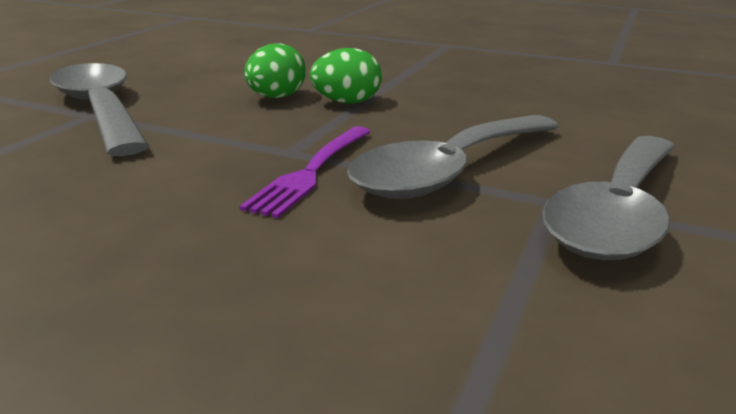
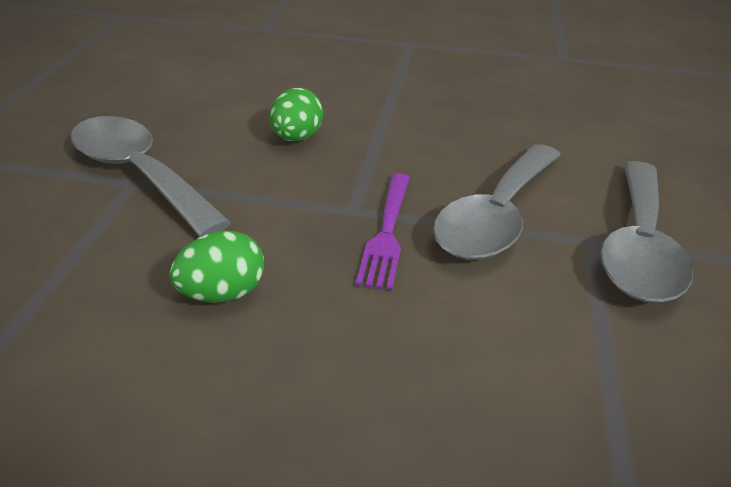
camera: 15 degrees left, 10 degrees up
(346, 102) = (364, 138): green egg -> green egg (222, 294)

